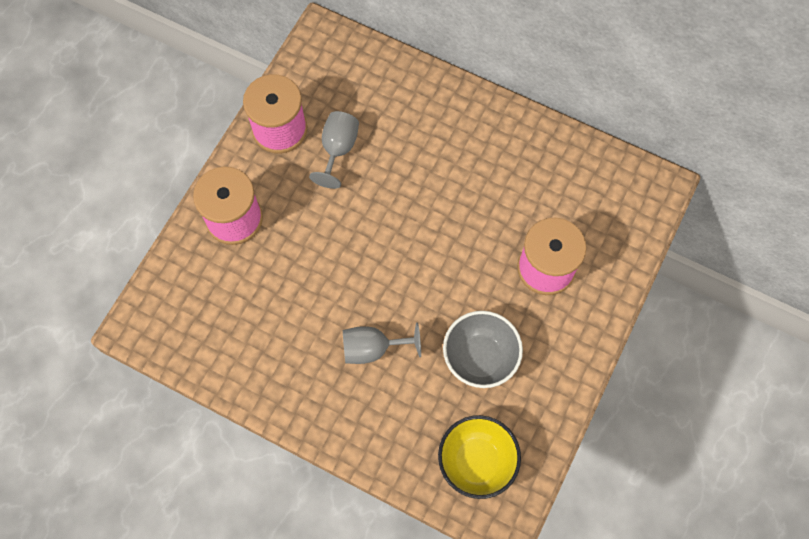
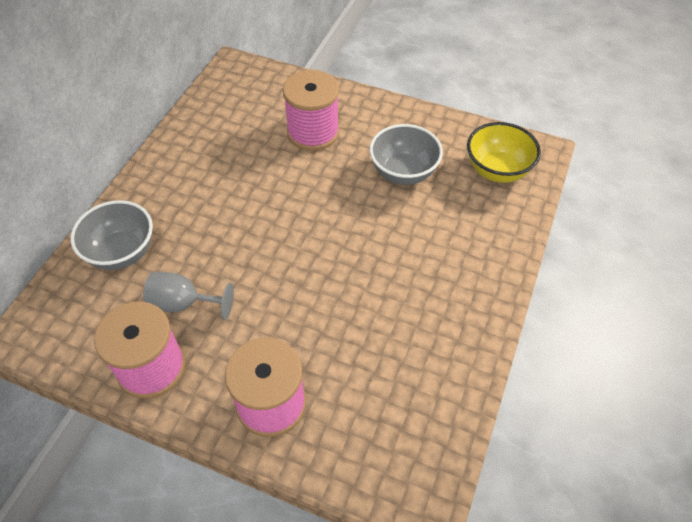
camera: 95 degrees left, 15 degrees down
(373, 348) = (409, 252): grey goblet -> none
(398, 97) = (122, 252): none -> grey bowl

